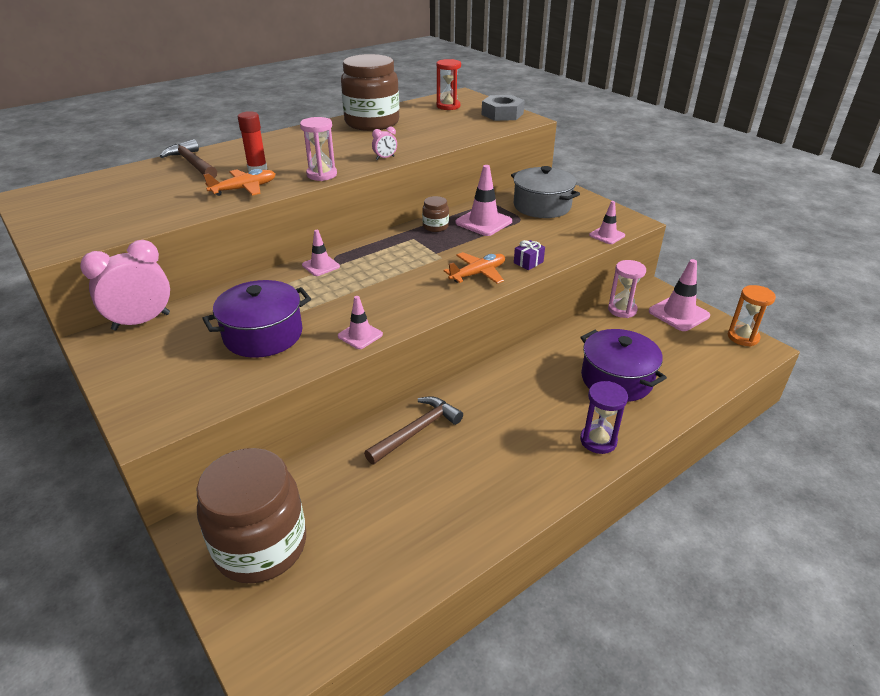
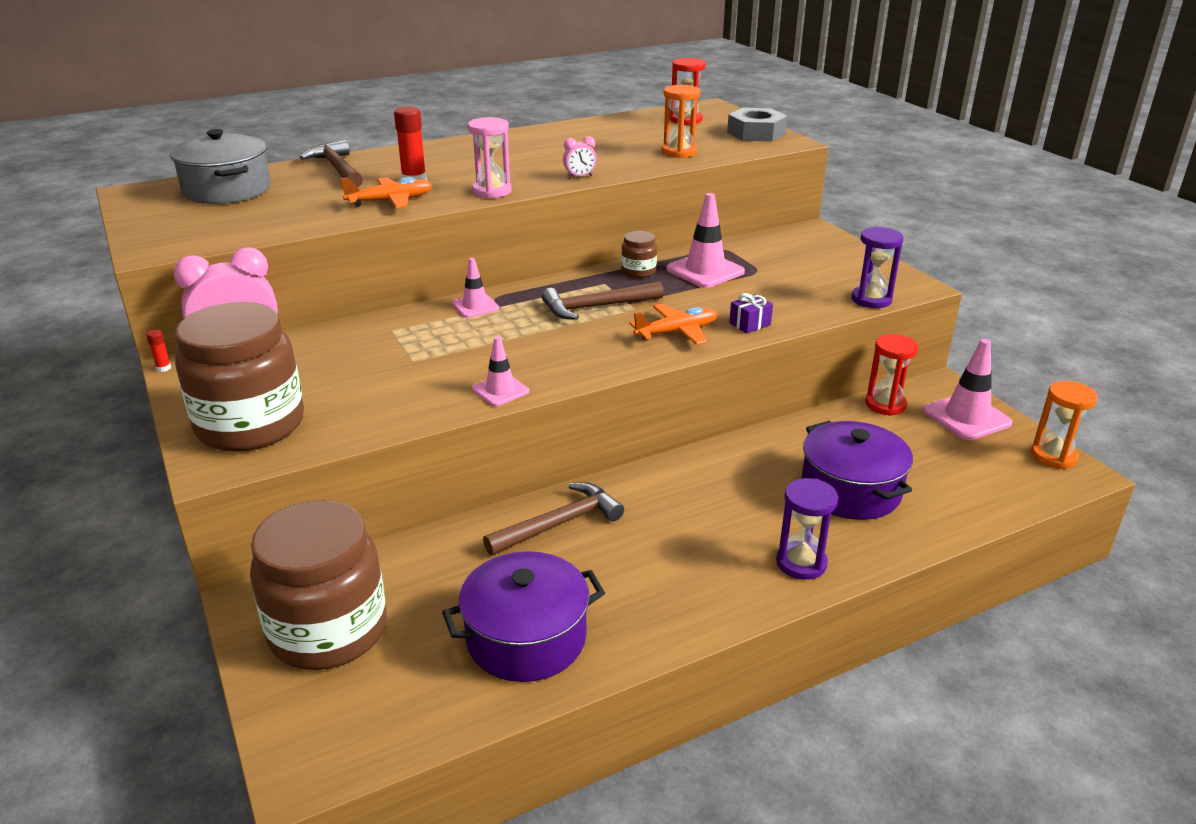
camera: 10 degrees right, 5 degrees down
(81, 343) = (163, 368): none -> red glue stick
(263, 335) = (380, 378): purple pot -> purple pot (526, 638)
(372, 123) = (578, 134): brown jar -> brown jar (250, 425)
(412, 258) = (596, 307): none -> brown hammer
(452, 133) = (679, 152): none -> orange hourglass
(542, 206) = (792, 257): grey pot -> grey pot (227, 190)
(607, 235) = (871, 300): pink traffic cone -> purple hourglass
(622, 310) = (885, 405): pink hourglass -> red hourglass

